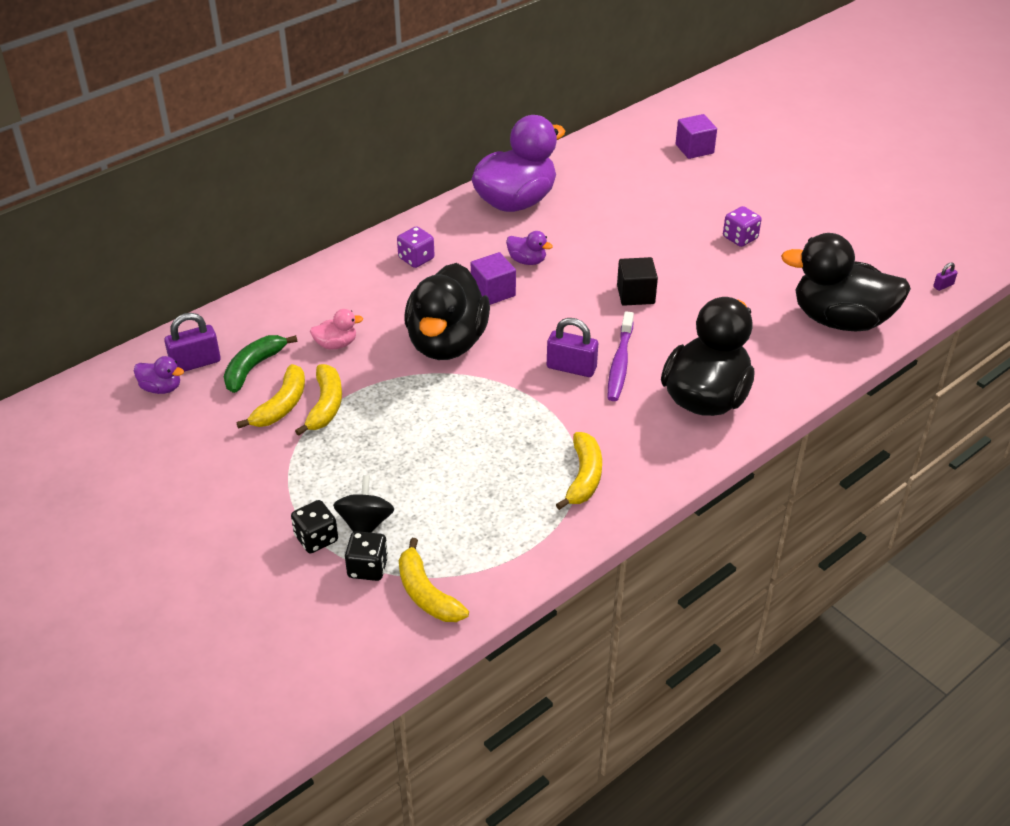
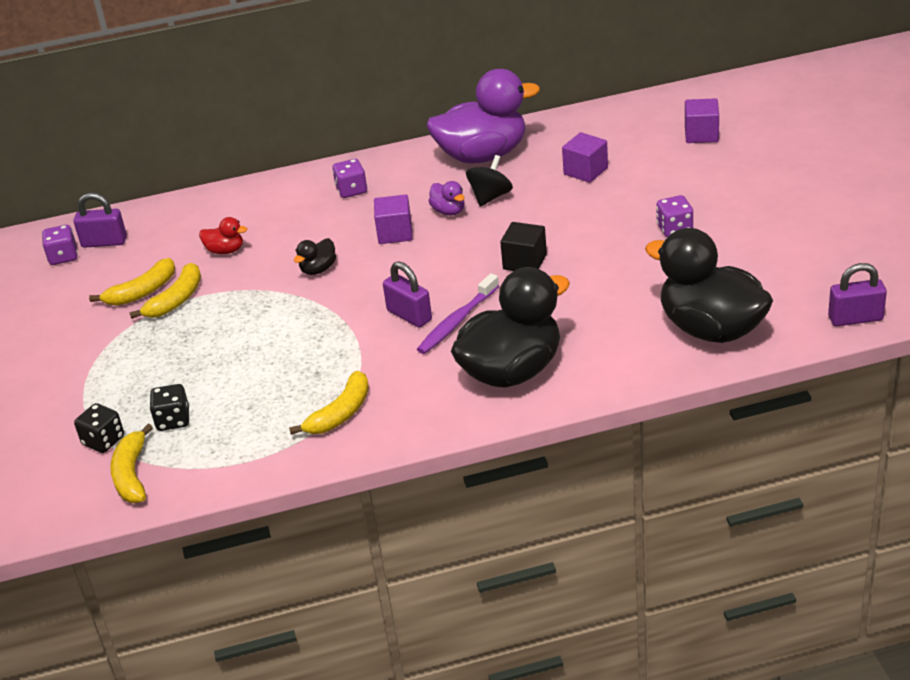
camera: 30 degrees right, 5 degrees down
(161, 388) = (63, 257): purple duck -> purple dice
(253, 368) = (145, 256): green banana -> none
(316, 538) = (83, 406): black dice -> black dice (173, 420)
(336, 344) = (225, 250): pink duck -> red duck
(365, 524) = (130, 405): black spinning top -> black spinning top (490, 197)
(447, 343) = (318, 269): black duck -> black duck, size x0.42
(621, 200) = (585, 171): none -> purple cube
(943, 286) = (855, 318): purple padlock -> purple padlock, size x2.08

